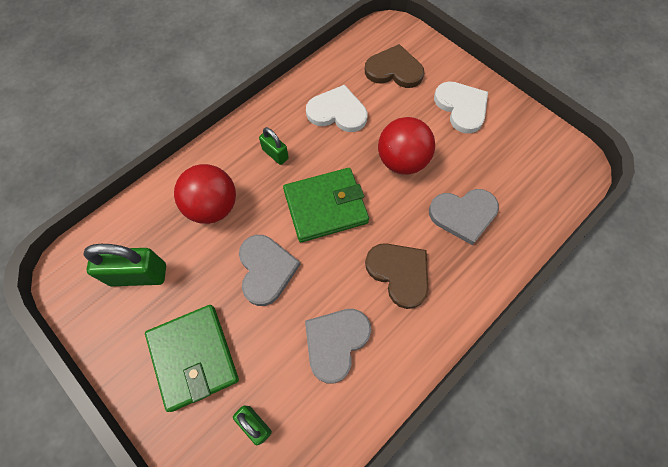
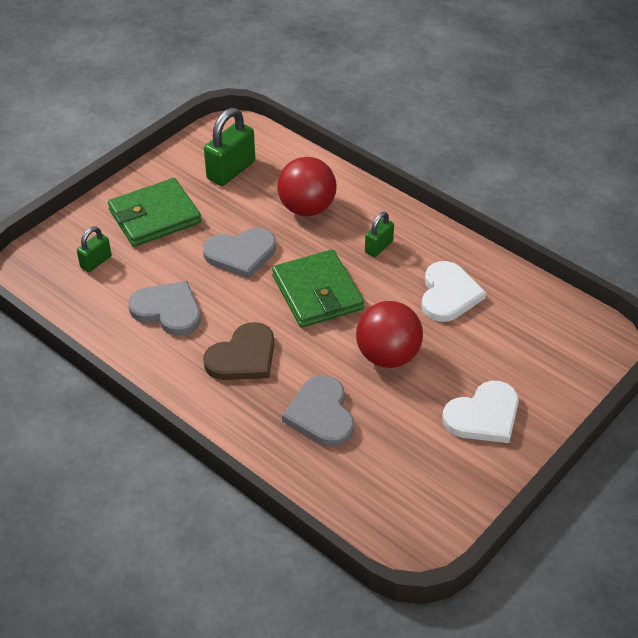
camera: 85 degrees right, 20 degrees down
(138, 274) = (231, 170): green padlock -> green padlock turned 45 degrees clockwise
(394, 70) = (530, 345): brown heart -> none

